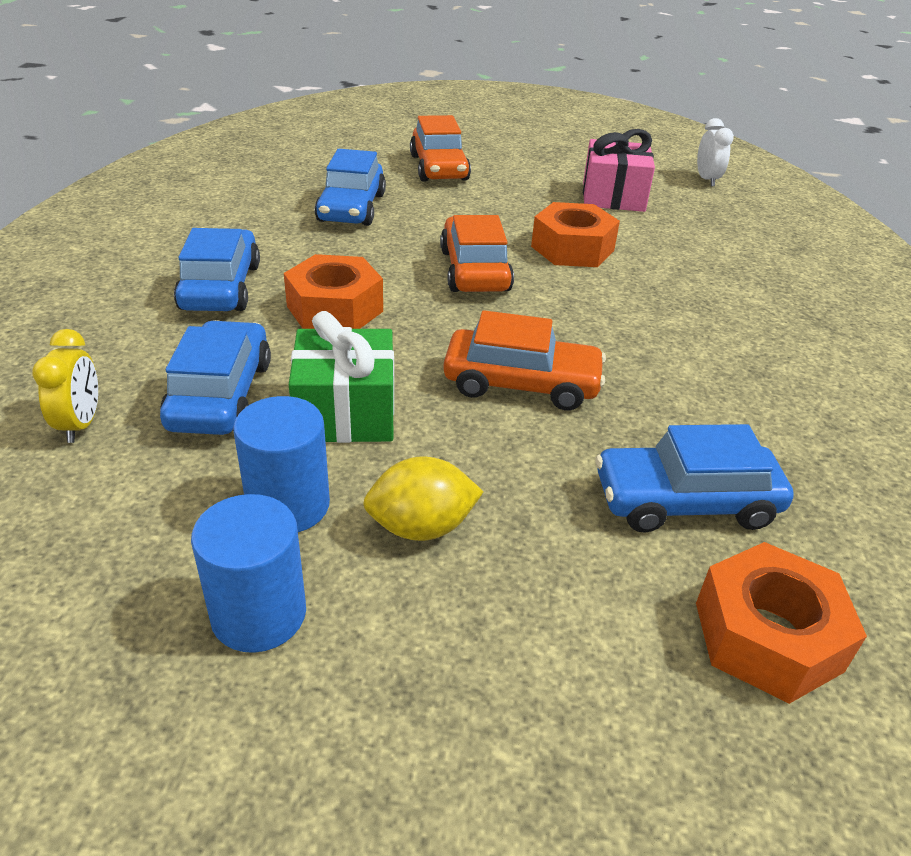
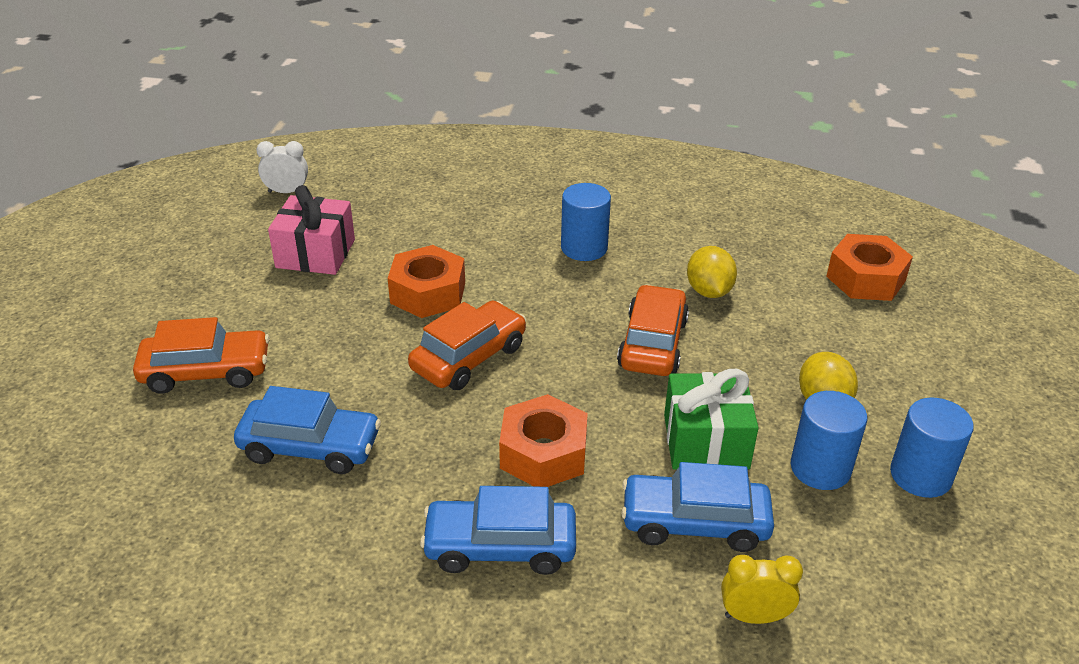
camera: 85 degrees left, 0 degrees up
(474, 270) = (469, 357): orange car -> orange car turned 135 degrees clockwise
(650, 439) = (709, 291): none -> yellow lemon
(685, 502) = (768, 287): blue car -> none
(702, 341) = (584, 248): none -> blue cylinder

